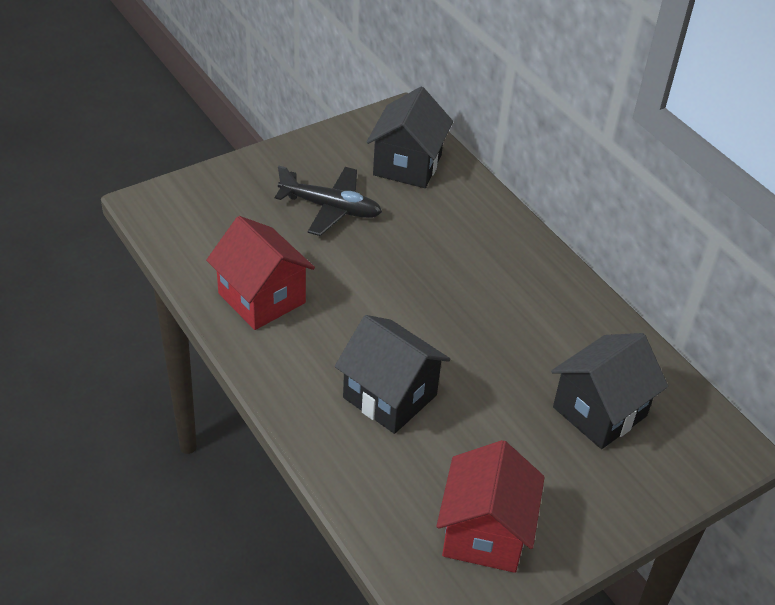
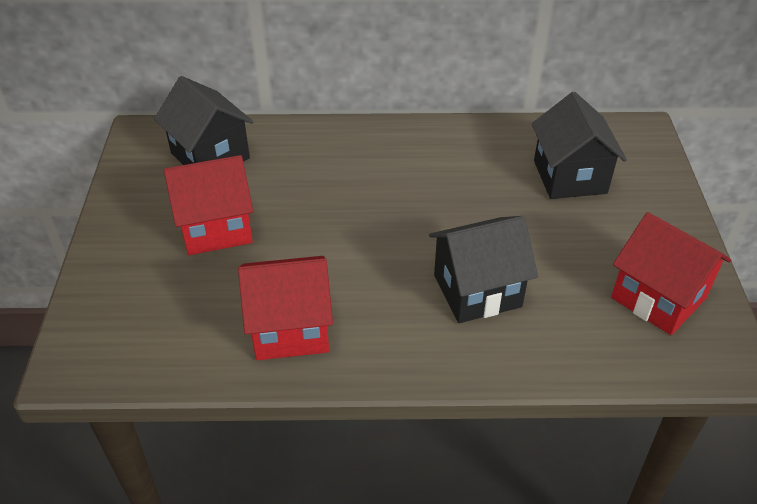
camera: 55 degrees left, 0 degrees up
(331, 208) = (216, 228): black plane -> red house

